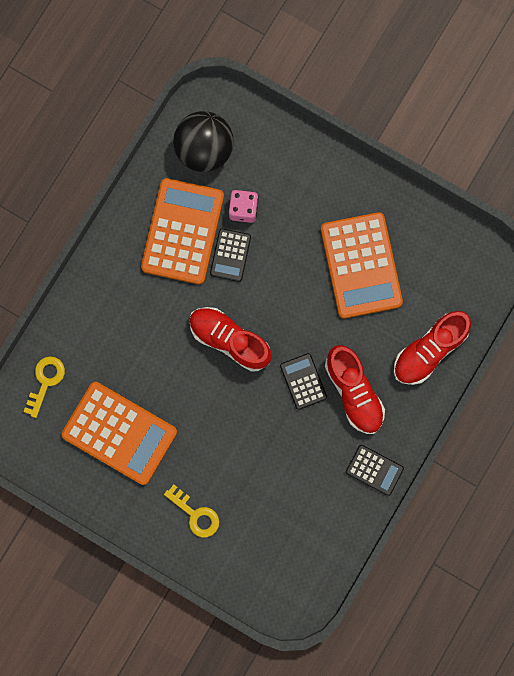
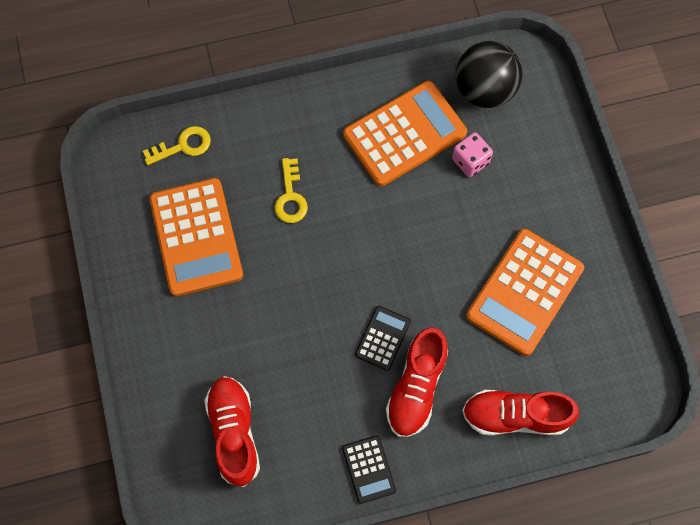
camera: 45 degrees right, 10 degrees down
(195, 514) = (187, 358): yellow key -> yellow key (290, 197)
(229, 340) = (356, 249): red shoe -> red shoe (234, 432)
(230, 255) = (424, 185): black calculator -> none

